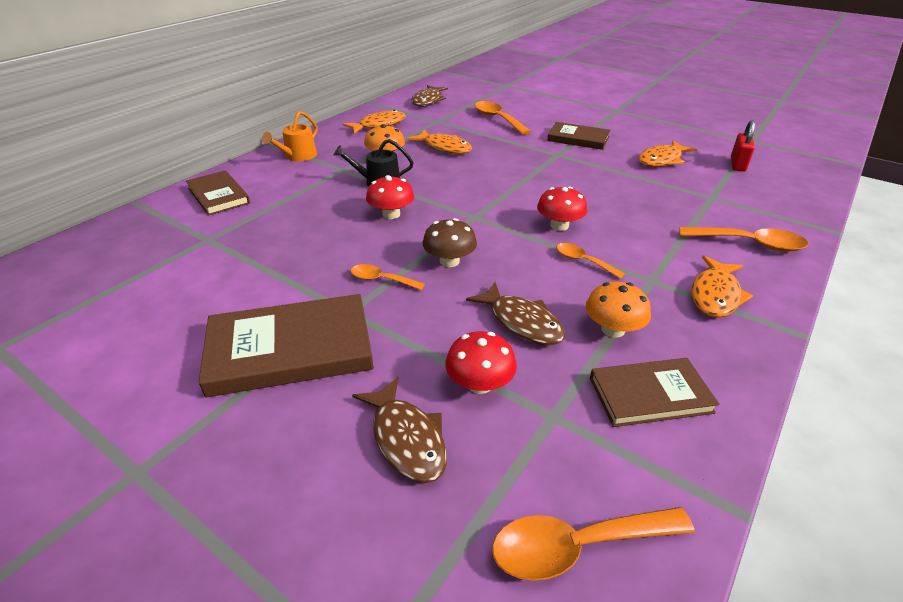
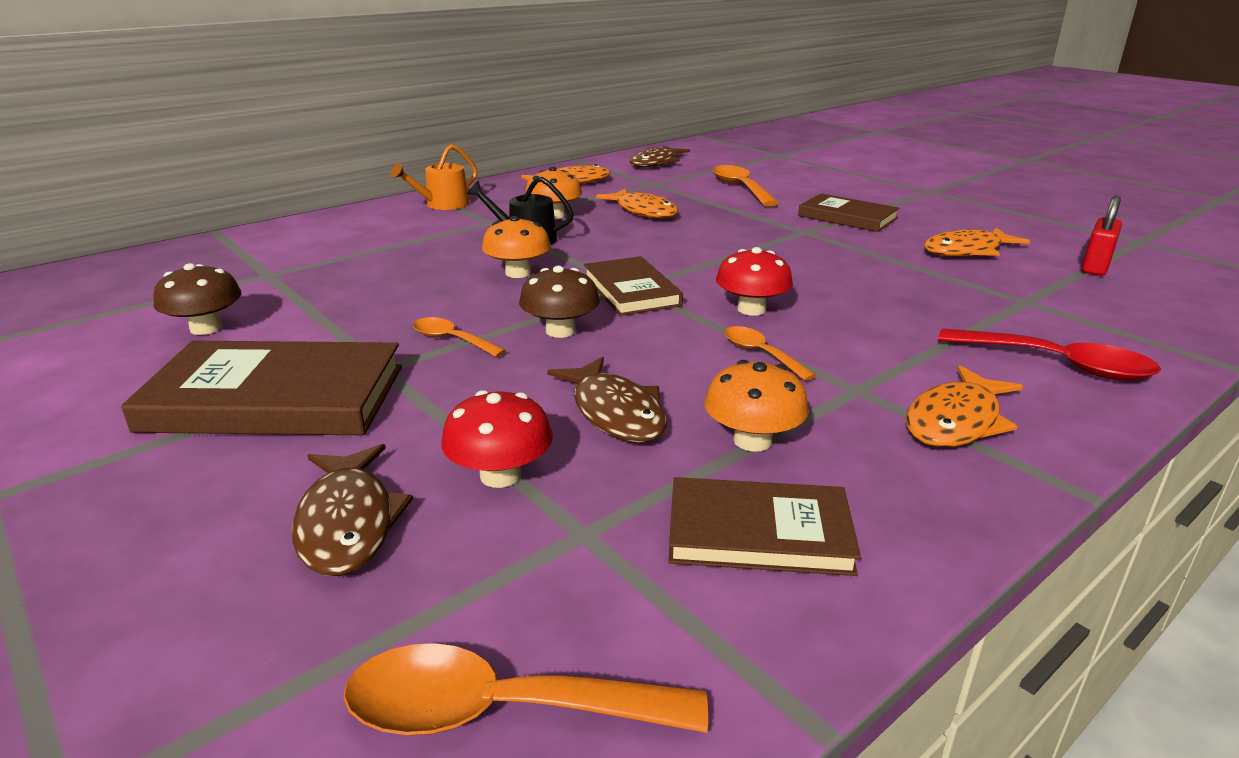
camera: 15 degrees right, 10 degrees down
(195, 296) = (206, 328): none -> brown mushroom
(218, 196) = (315, 234): brown book -> brown book (631, 290)
(391, 214) = (518, 273): red mushroom -> orange mushroom
(749, 244) = (1057, 364): orange spoon -> red spoon

